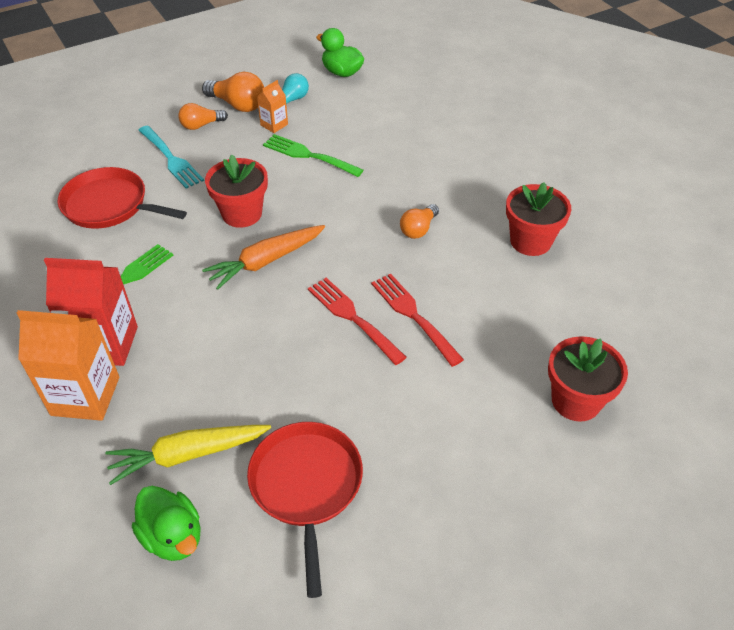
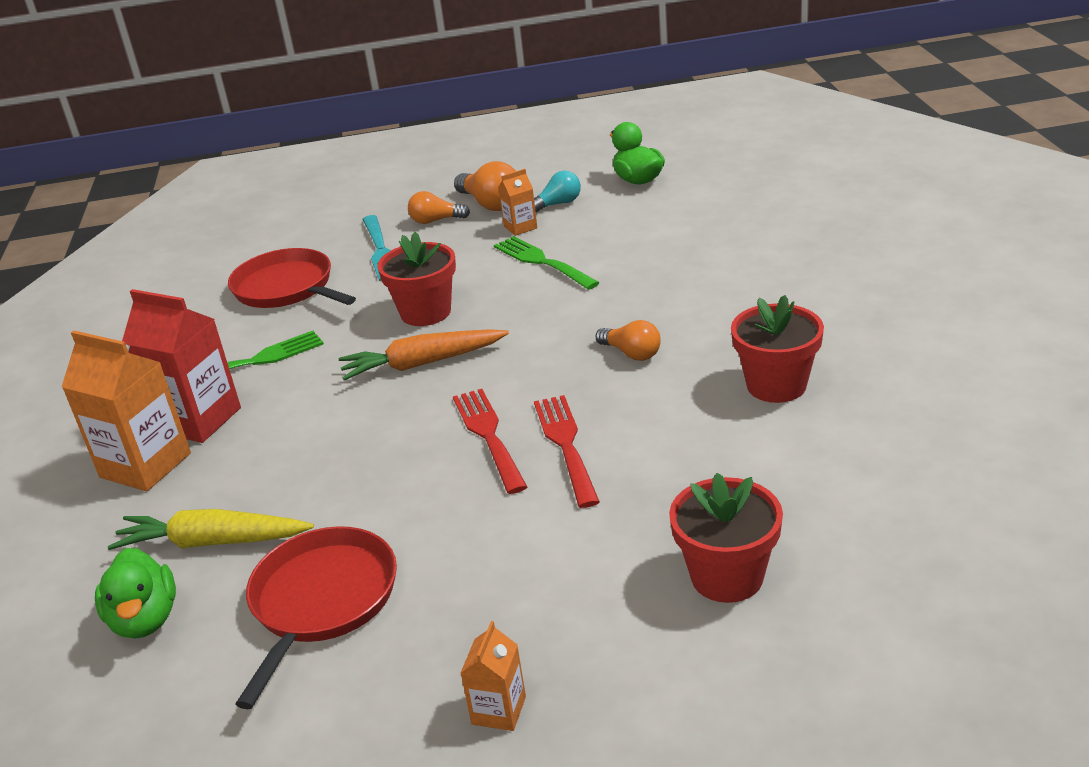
camera: 25 degrees right, 15 degrees down
(418, 229) = (631, 353): orange light bulb -> orange light bulb turned 105 degrees counterclockwise
(483, 542) = (499, 710): none -> orange carton

